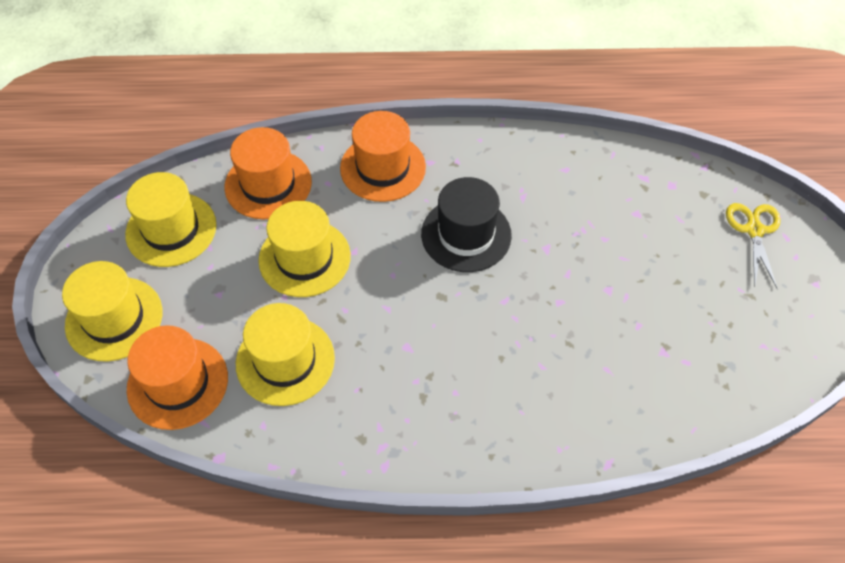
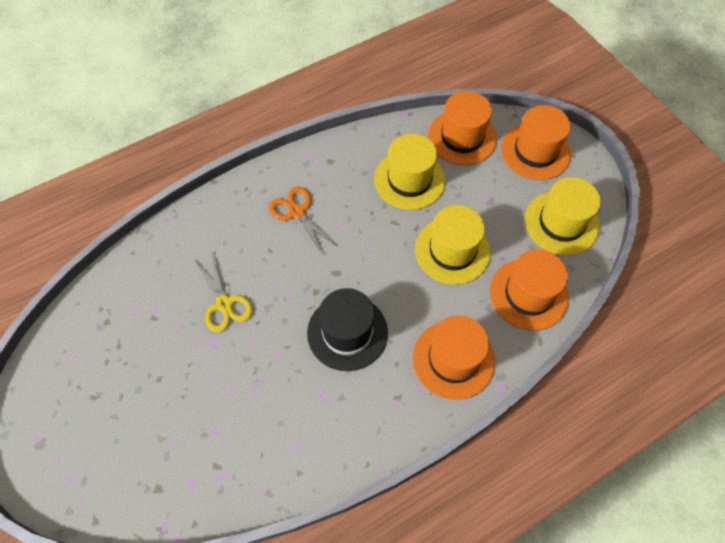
camera: 150 degrees right, 5 degrees up
(114, 318) = (535, 151): yellow hat -> orange hat
(444, 389) = (297, 212): none -> orange scissors
(754, 230) = (101, 470): yellow scissors -> yellow scissors (224, 304)

